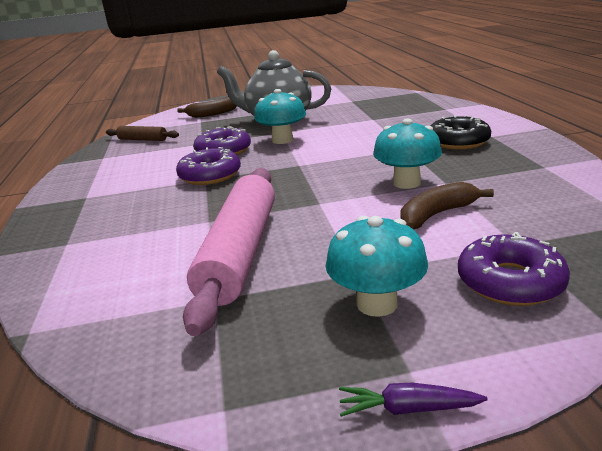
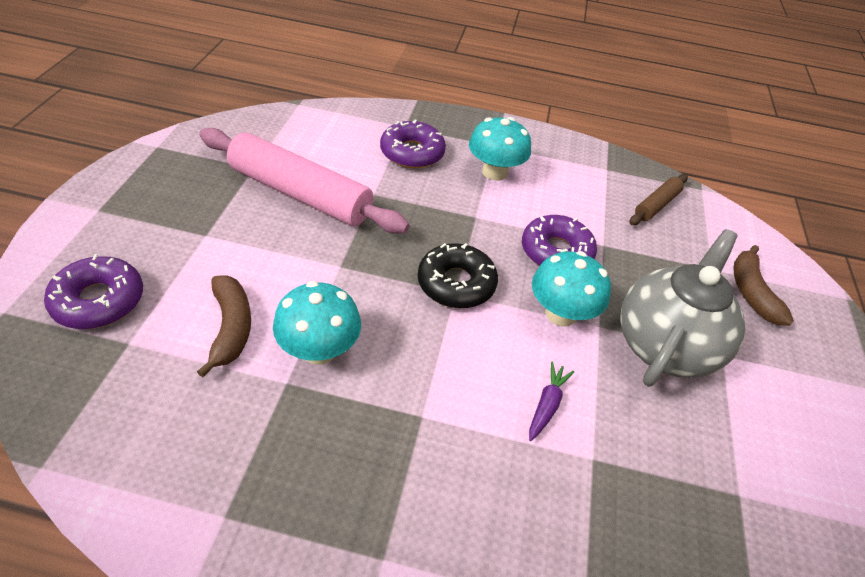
camera: 105 degrees right, 20 degrees up
(210, 175) = (483, 222): purple donut -> purple donut (412, 153)
(377, 303) = (163, 226): turquoise mushroom -> turquoise mushroom (494, 172)
(407, 409) = (79, 196): purple carrot -> purple carrot (547, 405)
(458, 142) = (396, 493): black donut -> black donut (456, 283)

